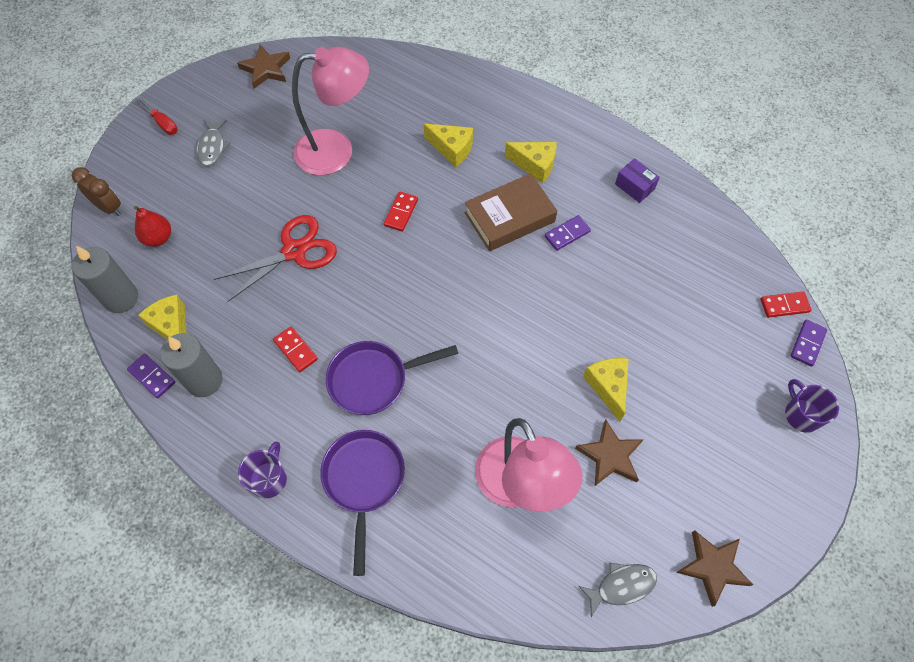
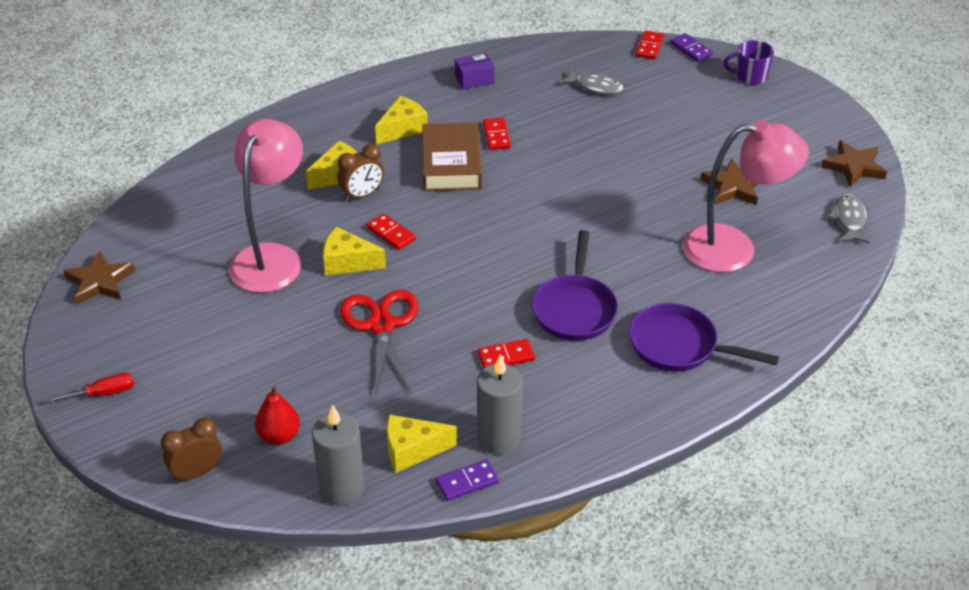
camera: 65 degrees left, 20 degrees down
(212, 147) = (181, 357): grey fish -> grey fish (595, 87)
(269, 479) = (642, 414): purple mug -> none
(437, 174) = (362, 195): none -> brown clock
(567, 234) = (496, 136): purple domino -> red domino
(608, 387) = (668, 166): yellow cheese -> yellow cheese (348, 262)

